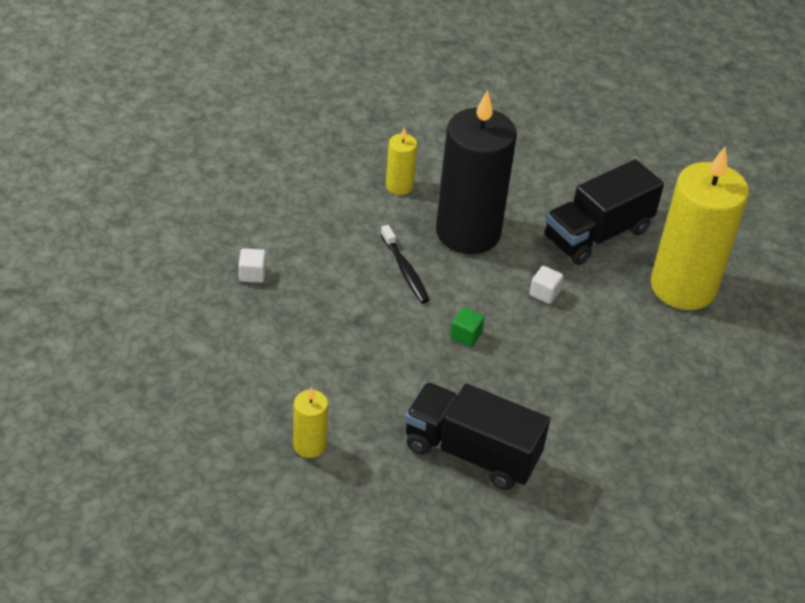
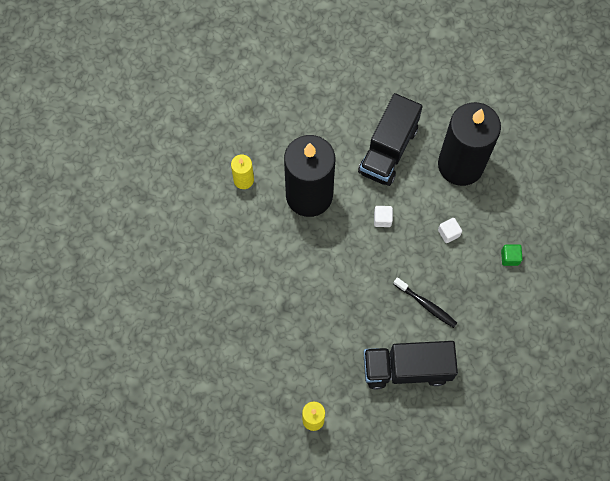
camera: 25 degrees left, 25 degrees up
(252, 274) = (198, 309): white cube -> white cube (448, 233)
(405, 270) = (289, 250): black toothbrush -> black toothbrush (426, 305)
(466, 335) = (354, 281): green cube -> green cube (510, 257)
(683, 287) = (460, 165): yellow candle -> black candle

